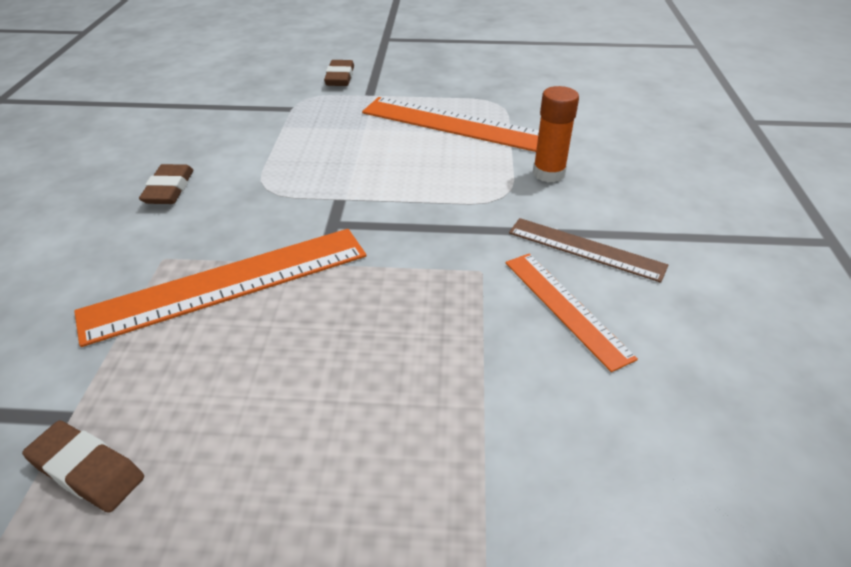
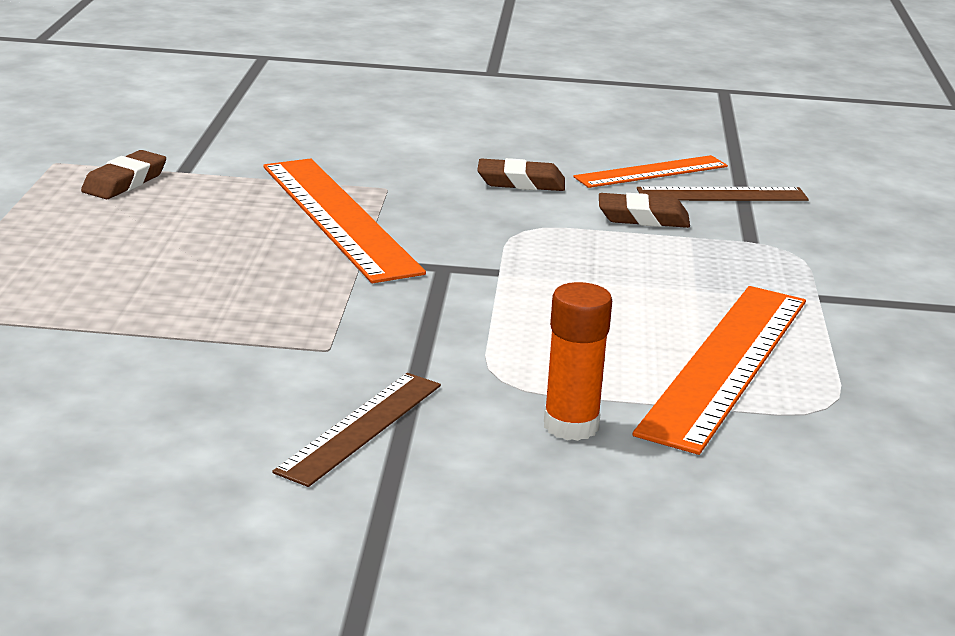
camera: 90 degrees right, 15 degrees down
(213, 112) = (722, 195): none -> brown ruler
(340, 77) = (877, 275): brown eraser -> brown eraser (643, 218)
(565, 308) = (242, 395): orange ruler -> orange ruler (651, 172)

